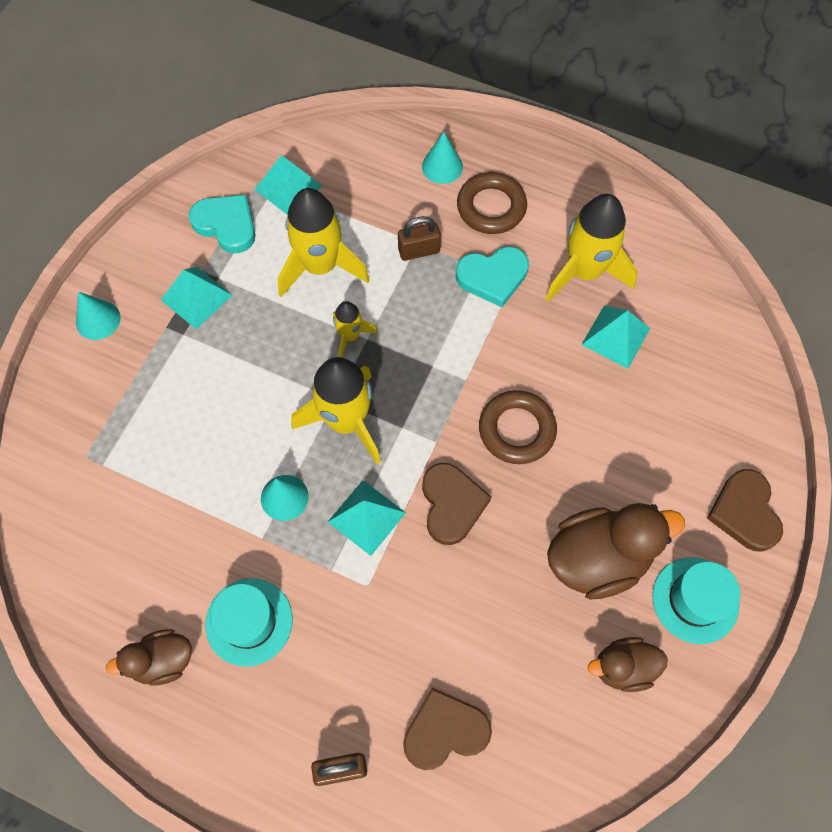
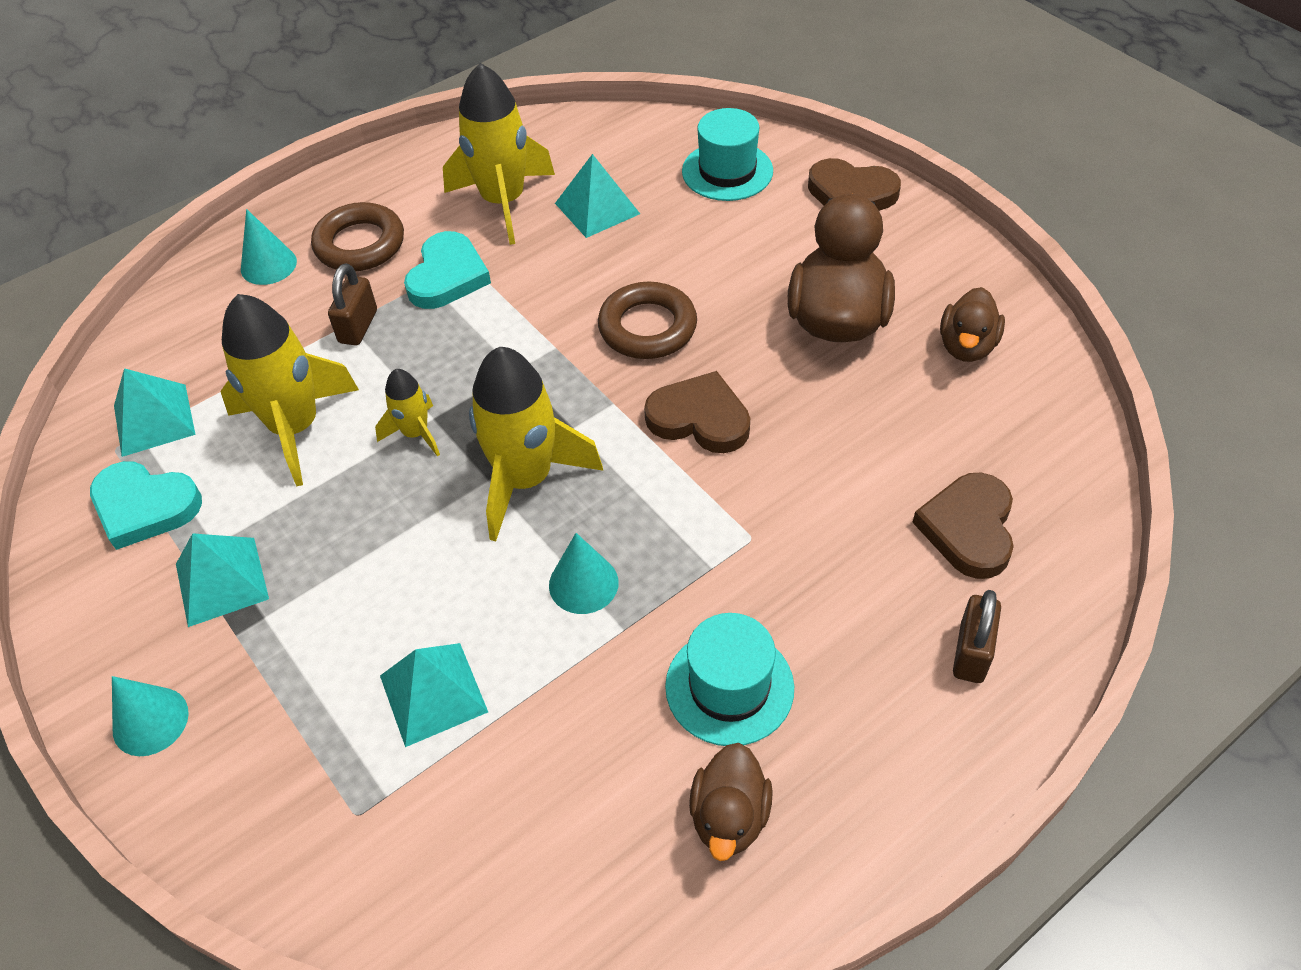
camera: 60 degrees left, 15 degrees down
(226, 225) = (145, 507): turquoise heart -> turquoise heart turned 135 degrees counterclockwise
(366, 517) = (664, 506): turquoise pyramid -> turquoise pyramid (433, 693)
(695, 600) = (922, 264): turquoise hat -> turquoise hat (727, 171)

